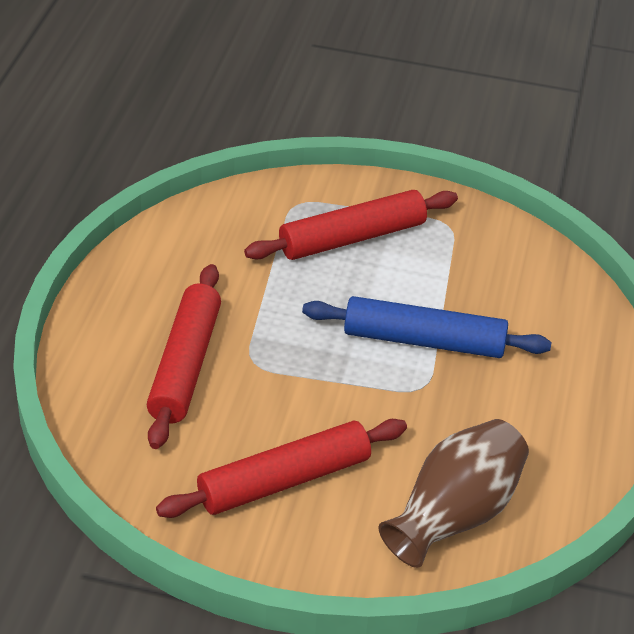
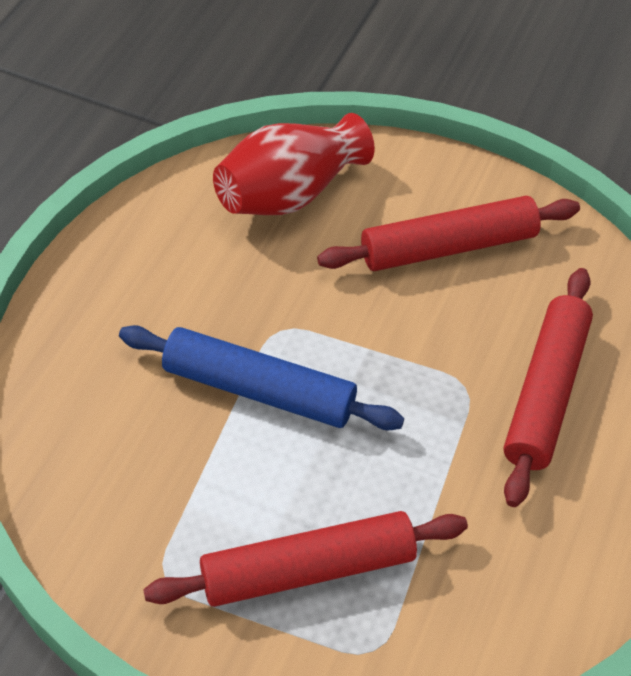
camera: 170 degrees left, 10 degrees up
(454, 514) = (289, 193): brown vase -> red vase

